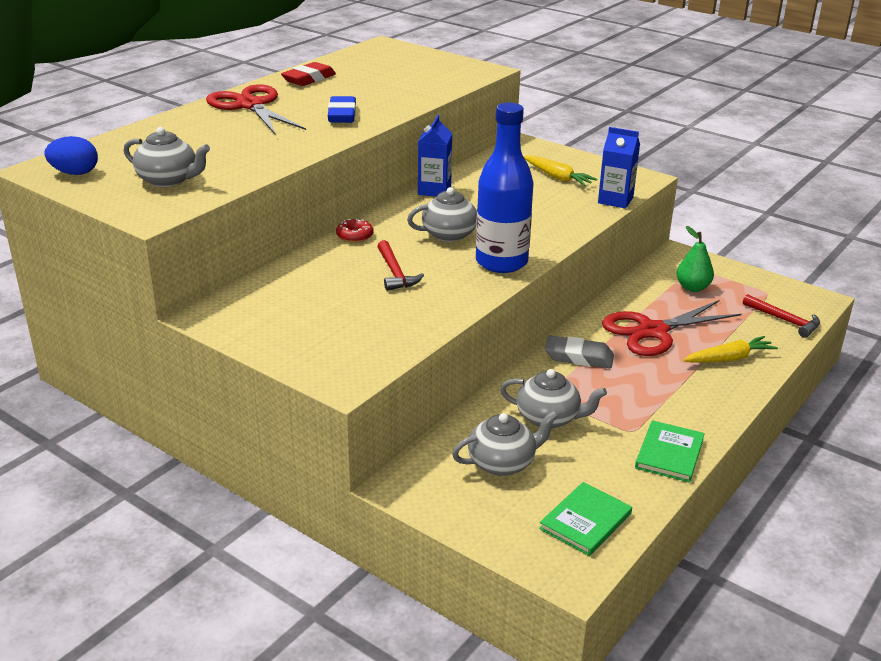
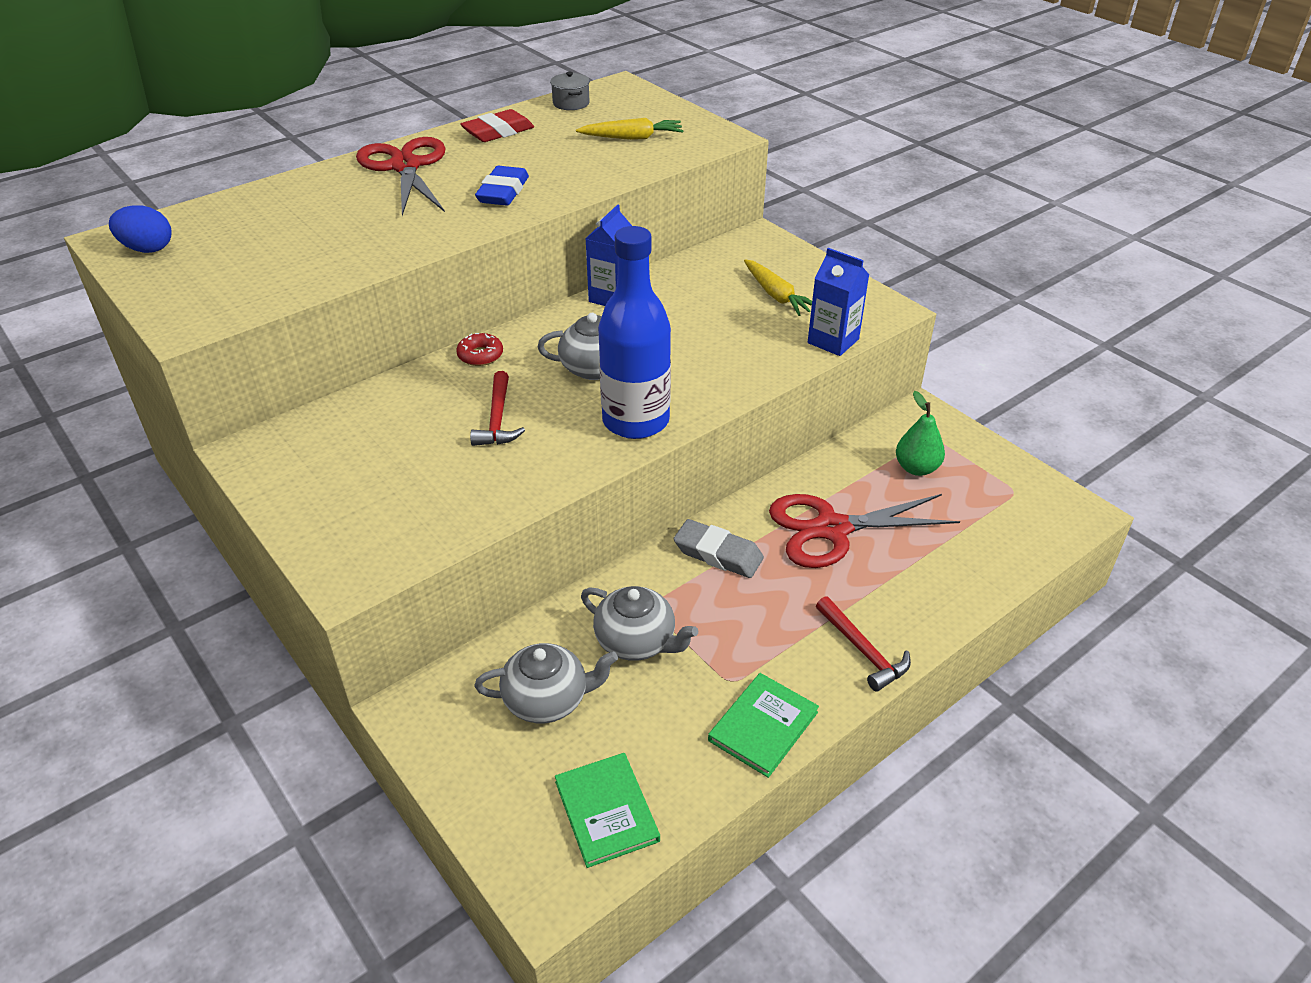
camera: 15 degrees right, 10 degrees up
(169, 180) = (242, 272): grey teapot -> none
(353, 58) = (571, 103): none -> grey pot
(585, 521) = (606, 811): green book -> green book turned 75 degrees counterclockwise
(729, 358) = (913, 589): yellow carrot -> yellow carrot (632, 138)
(784, 320) = (1017, 539): red hammer -> red hammer (863, 650)

